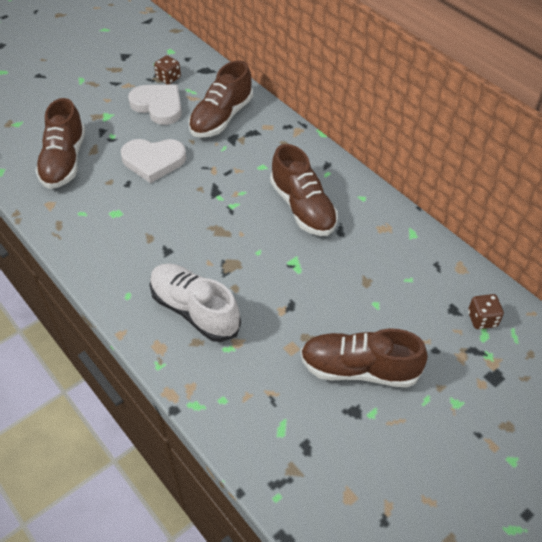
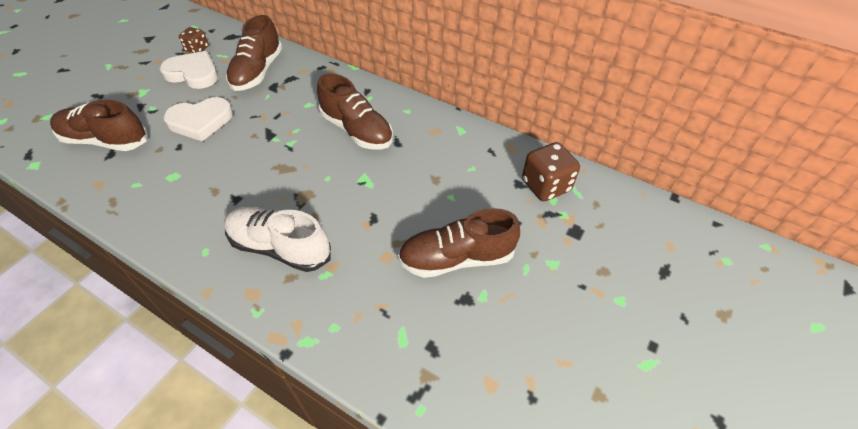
camera: 20 degrees left, 0 degrees up
(64, 161) = (106, 140): brown shoe -> brown shoe turned 120 degrees clockwise
(482, 319) = (545, 185): brown dice -> brown dice, size x1.67

